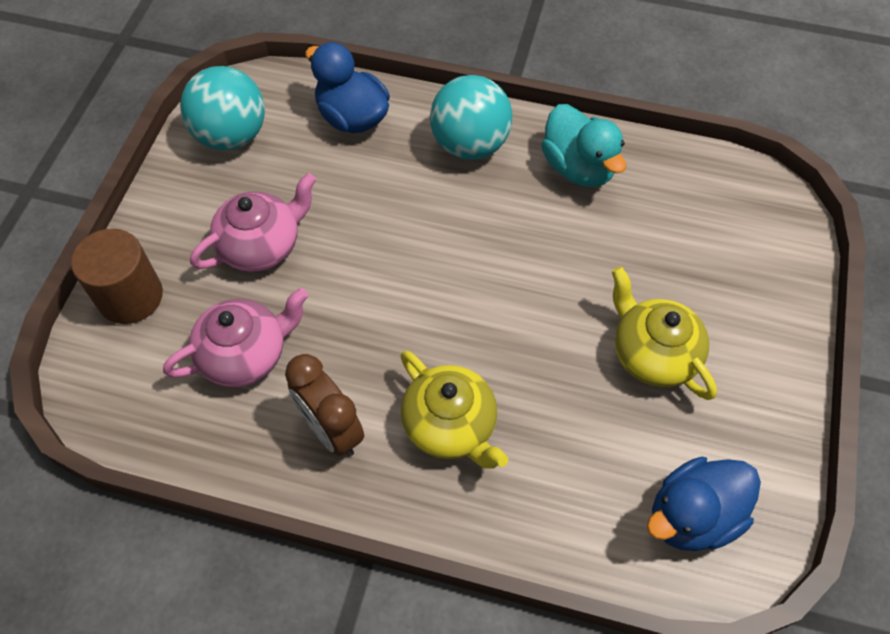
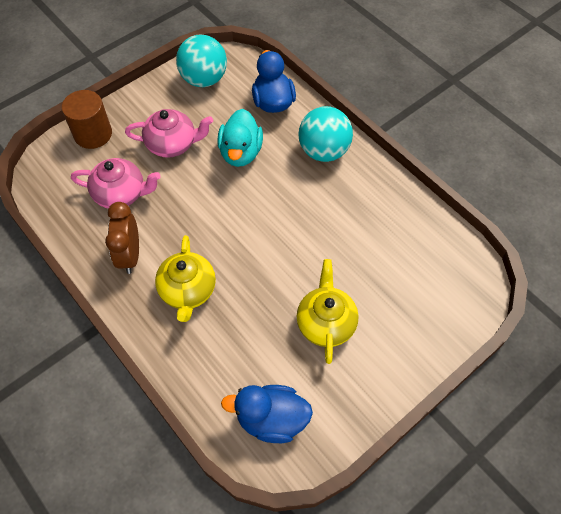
camera: 35 degrees right, 0 degrees up
(578, 167) = (374, 197): turquoise duck -> turquoise duck (241, 153)

